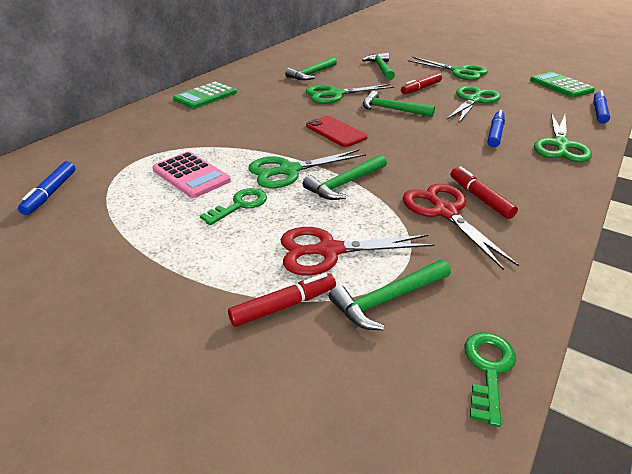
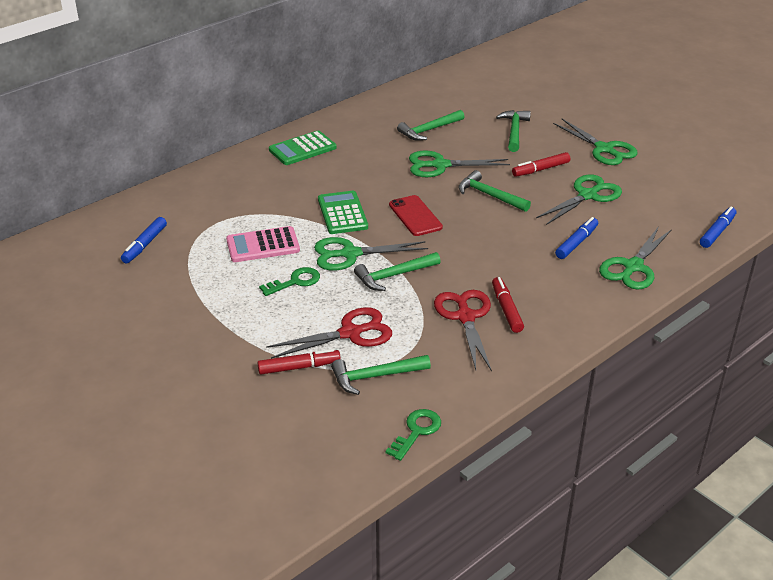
camera: 15 degrees right, 0 degrees up
(191, 175) = (263, 245): pink calculator -> pink calculator turned 105 degrees clockwise
(329, 251) = (350, 333): red scissors -> red scissors turned 150 degrees clockwise
(561, 86) = (710, 188): green calculator -> green calculator (342, 213)

